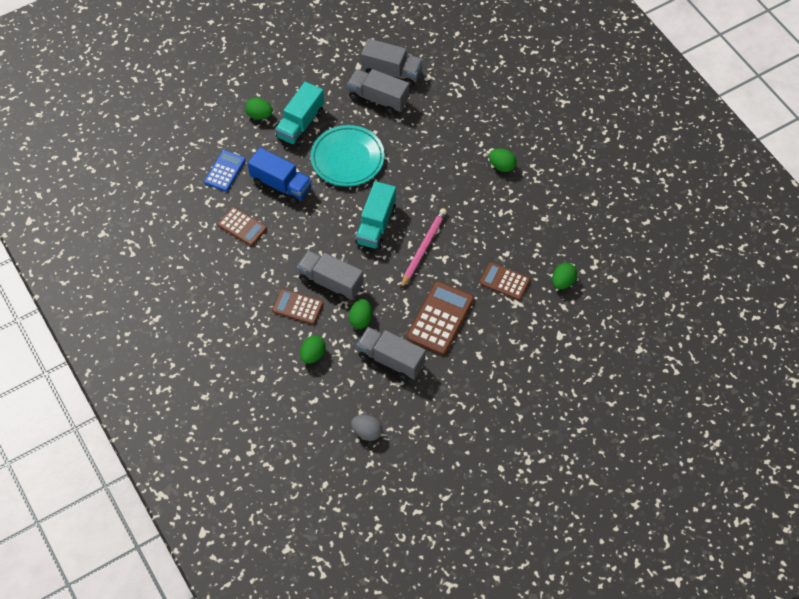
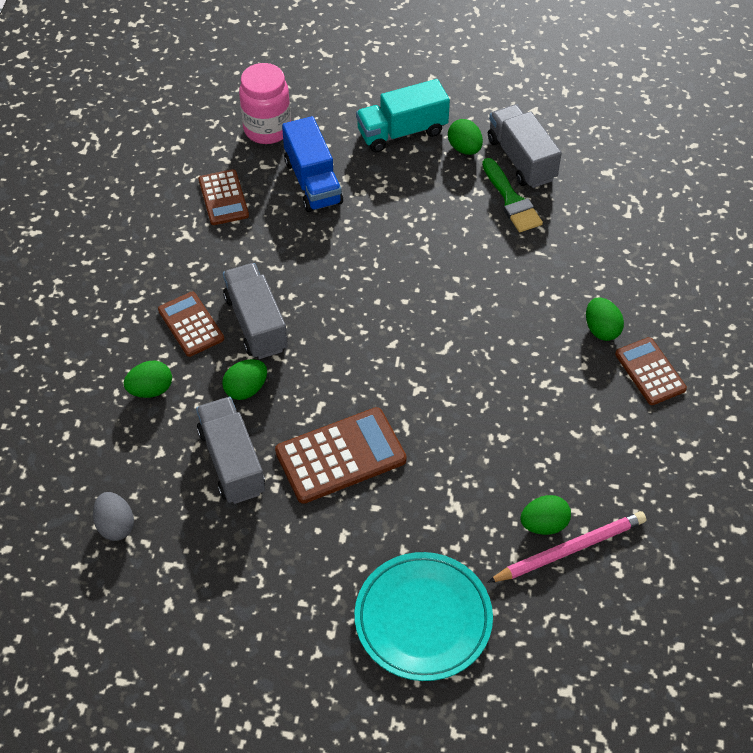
camera: 40 degrees right, 5 degrees down
(225, 171) = (267, 129): blue calculator -> pink jar
(259, 115) = (365, 95): green egg -> green egg (464, 148)
(347, 158) = (417, 201): turquoise plate -> turquoise plate (423, 619)
(376, 225) = (374, 295): turquoise truck -> none
(392, 72) = (568, 140): grey truck -> none
(395, 125) = (511, 200): none -> green brush
(423, 249) = (404, 360): pink pencil -> pink pencil (569, 550)
(504, 281) = (466, 469): brown calculator -> brown calculator (650, 371)

